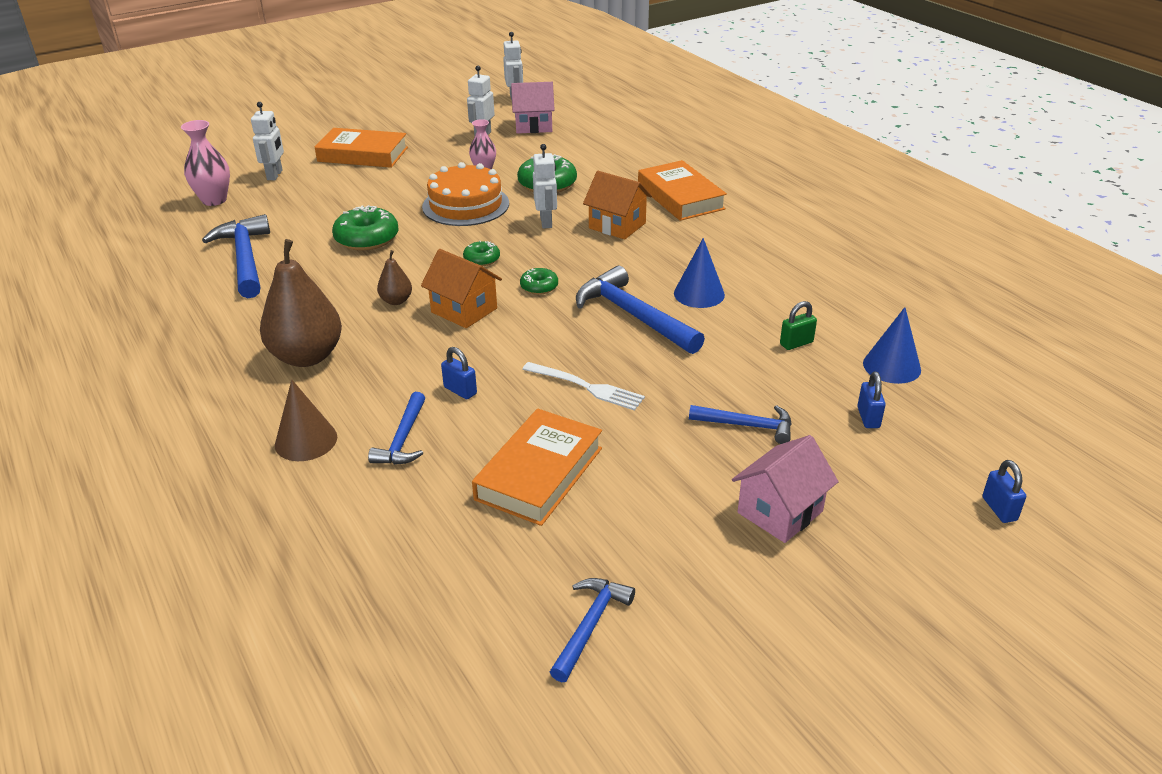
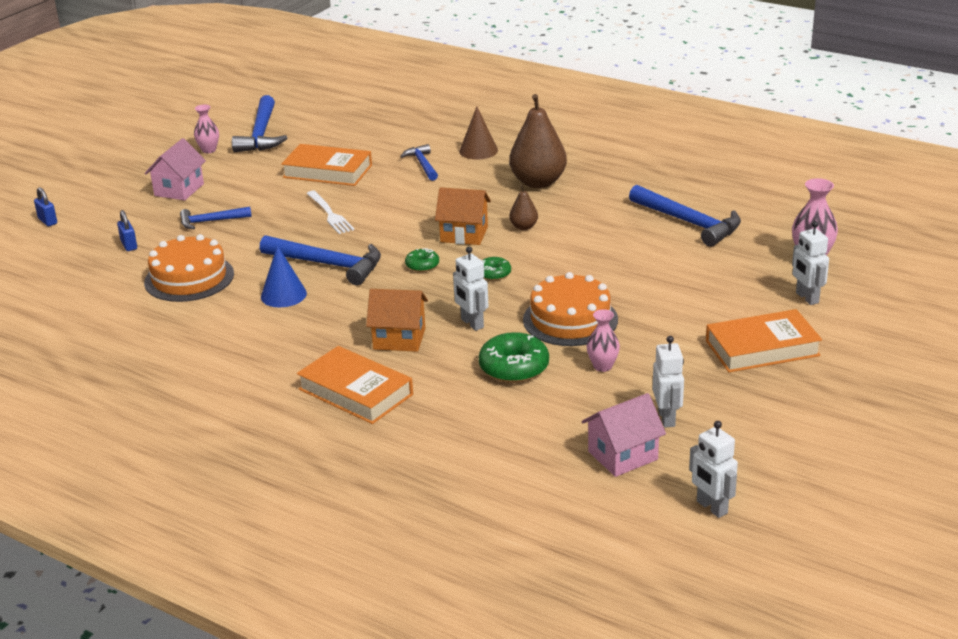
camera: 155 degrees right, 5 degrees down
(367, 239) = (616, 264): green donut -> none
(460, 390) = (413, 192): blue padlock -> none
(539, 473) = (327, 171): orange book -> orange book turned 75 degrees counterclockwise
(587, 387) = (330, 214): white fork -> white fork turned 120 degrees counterclockwise
(590, 626) = (261, 134): blue hammer -> blue hammer, size x1.71
(703, 610) = (209, 150): none -> pink vase
(796, 343) = (189, 278): green padlock -> orange cake
(891, 366) = (112, 281): blue cone -> none

